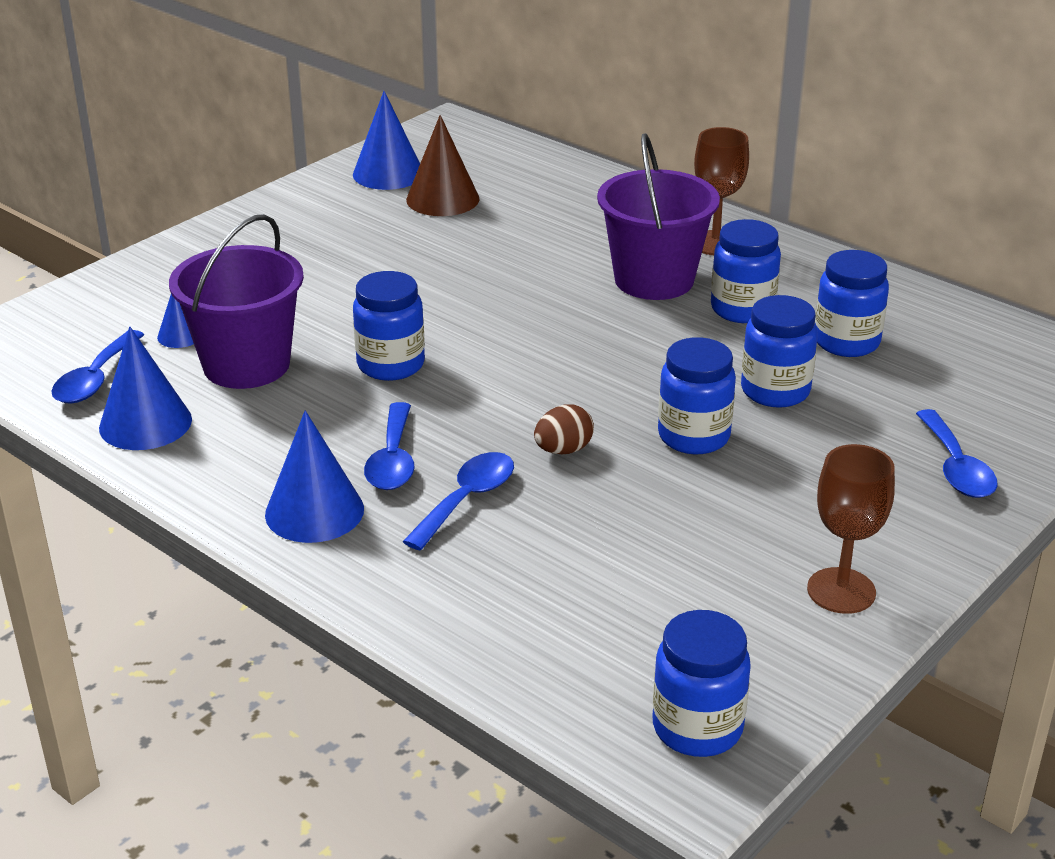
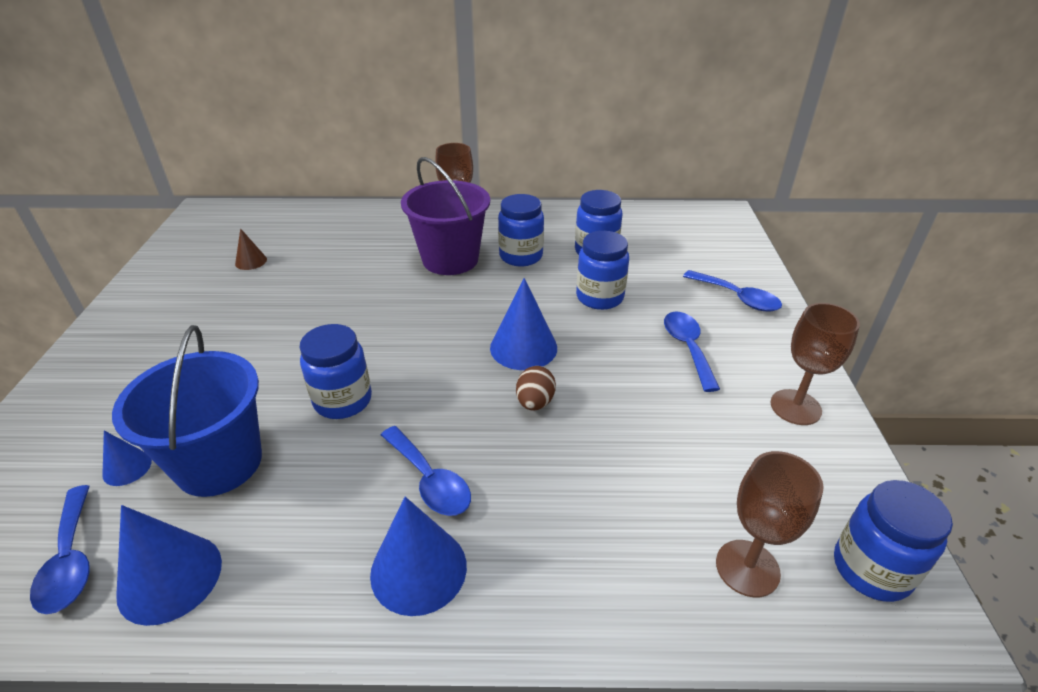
camera: 40 degrees left, 5 degrees up
(246, 365) = (219, 463): purple bucket -> blue bucket
(388, 173) = (190, 258): blue cone -> blue cone (523, 347)
(442, 199) = (251, 261): brown cone -> brown cone, size x0.54
(467, 499) = (519, 481): blue spoon -> blue spoon (687, 348)
(581, 661) = (747, 568): none -> brown goblet
(693, 436) = (595, 349): blue jar -> none

